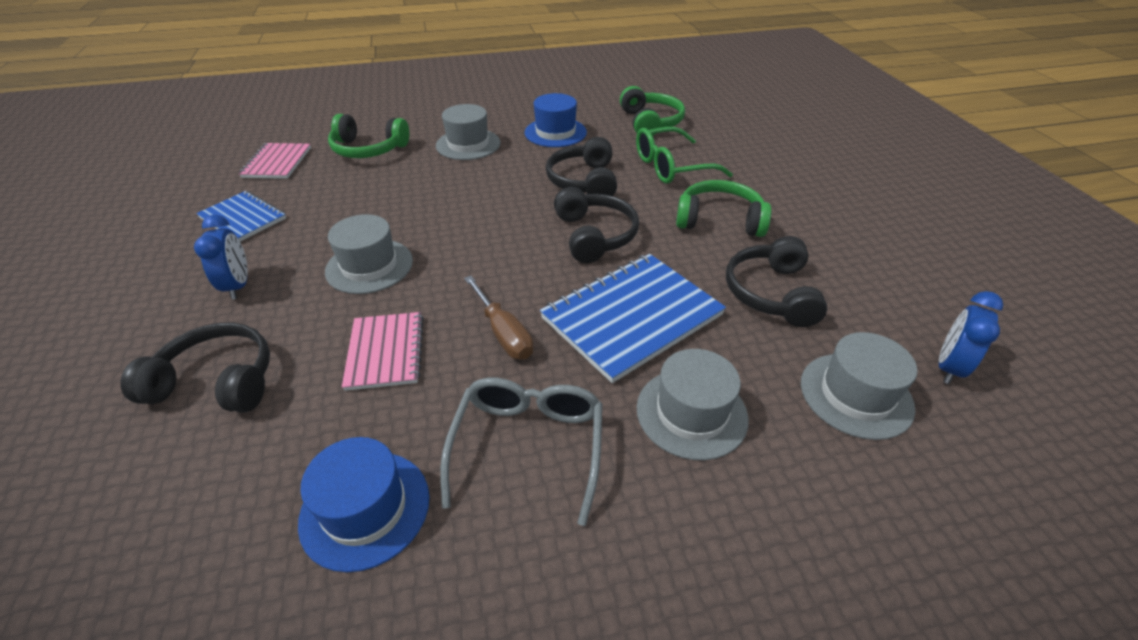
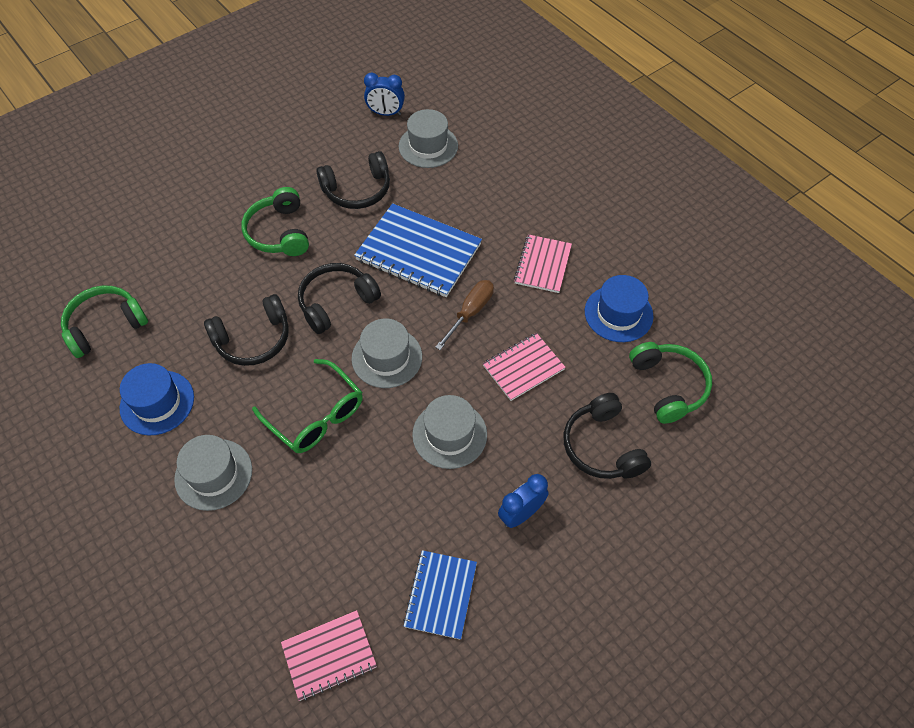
camera: 115 degrees left, 15 degrees up
(368, 149) = (261, 573): green headphones -> green headphones (668, 386)
(528, 446) = (543, 265): grey glasses -> pink notebook
(671, 167) = (200, 283): green glasses -> green glasses (316, 415)
(691, 413) = (480, 206): grey hat -> grey hat (387, 357)

